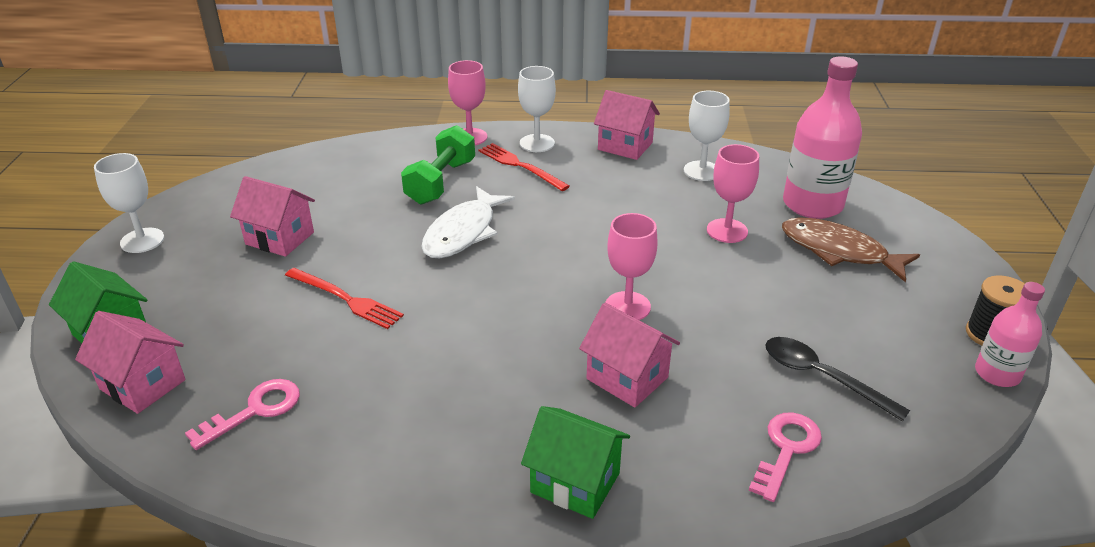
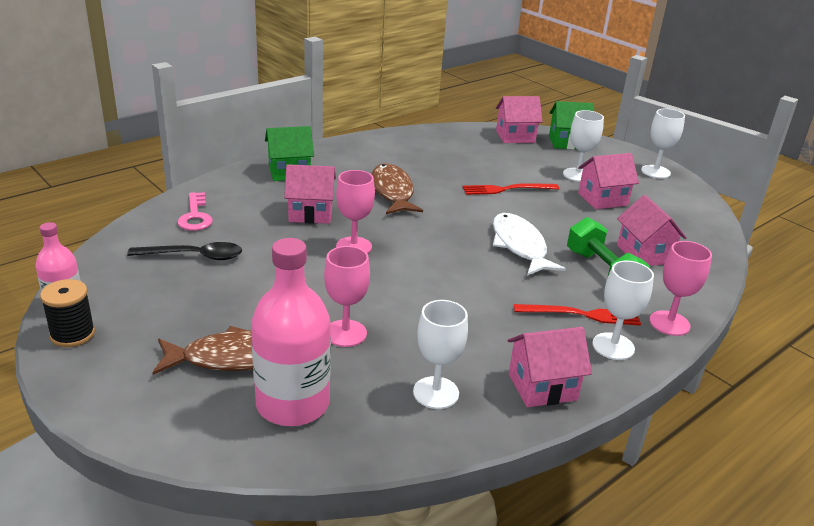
camera: 135 degrees right, 5 degrees down
(228, 279) = (577, 175): none -> white goblet
(255, 410) = (457, 146): pink key -> none
(374, 178) = (644, 254): none -> pink house
(482, 364) = (392, 192): none -> brown fish

